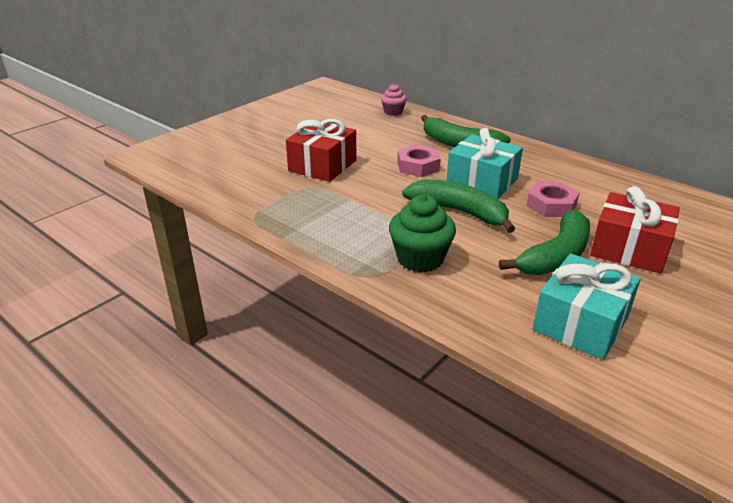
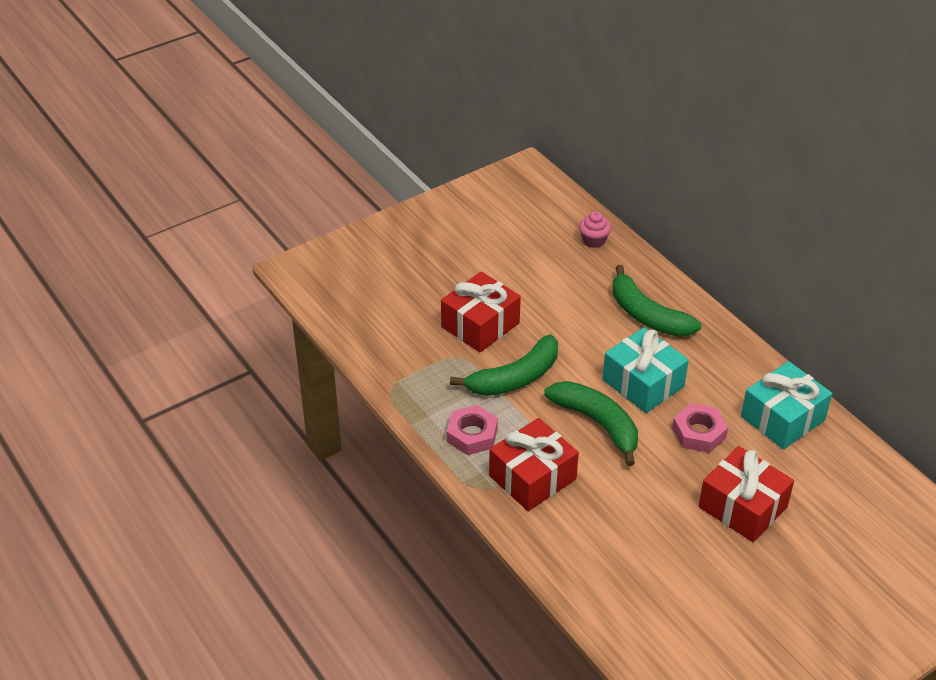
camera: 15 degrees right, 10 degrees up
(418, 166) = (584, 345): pink nut -> pink nut (472, 435)
(420, 259) = (532, 477): green cupcake -> red gift
(555, 255) = (664, 500): green banana -> green banana (514, 378)
(581, 323) = (643, 579): turquoise gift -> turquoise gift (782, 418)

